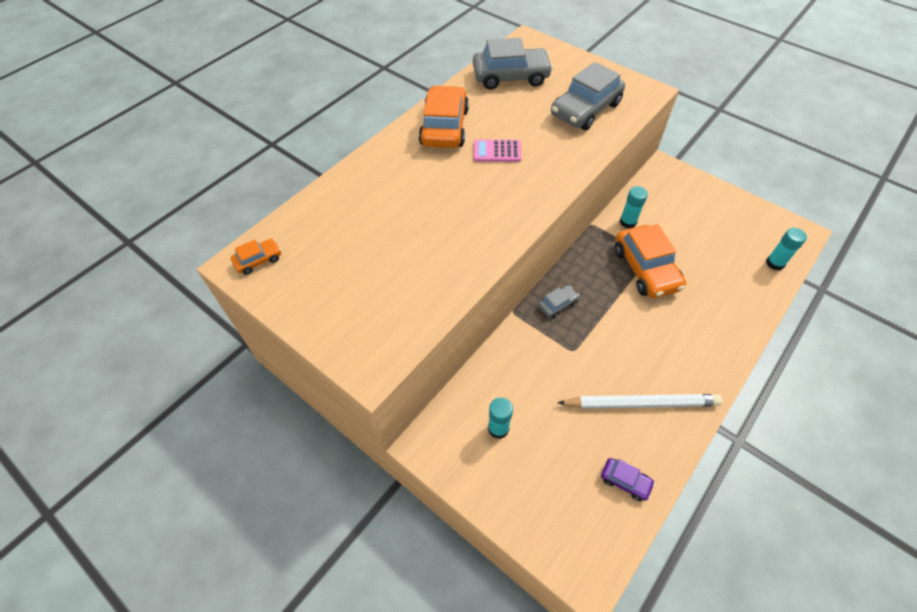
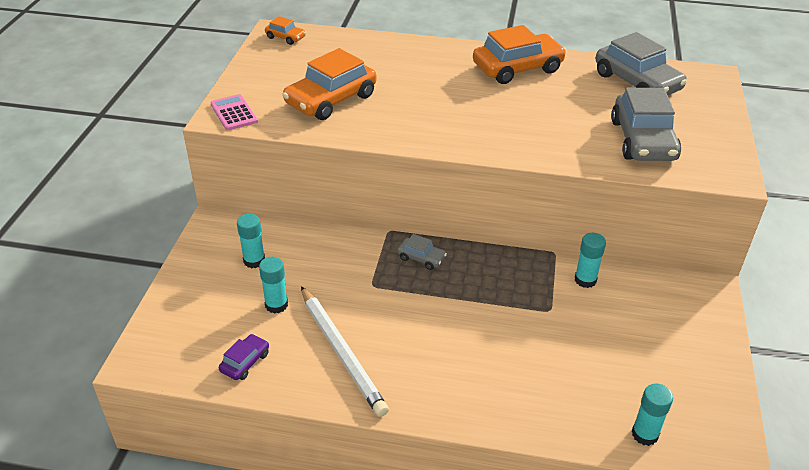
camera: 60 degrees right, 15 degrees down
(497, 151) = (516, 105): pink calculator -> pink calculator (234, 113)
(565, 431) = (276, 305): none -> turquoise glue stick
(585, 109) = (642, 140): grey car -> grey car turned 105 degrees counterclockwise
(625, 481) = (245, 362): purple car -> purple car turned 150 degrees counterclockwise
(645, 269) = (526, 312): orange car -> orange car (331, 100)

